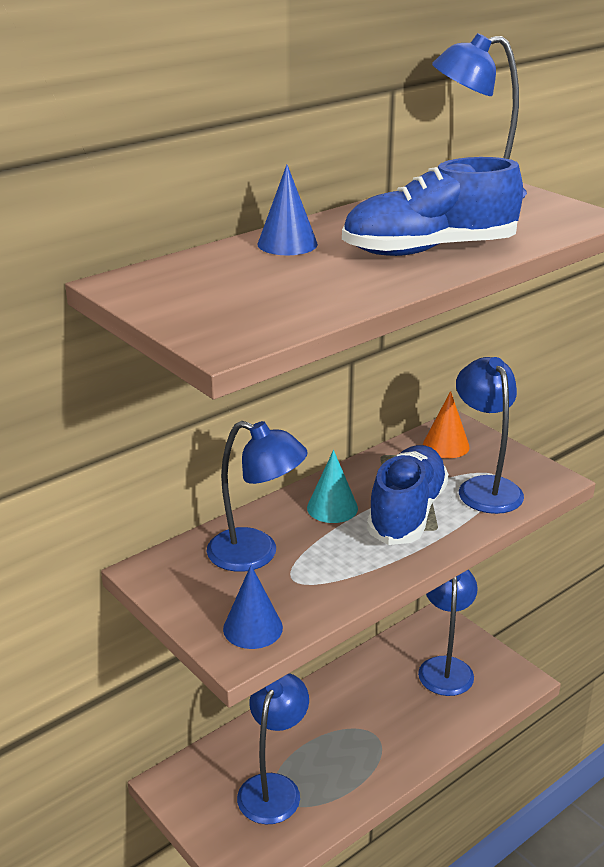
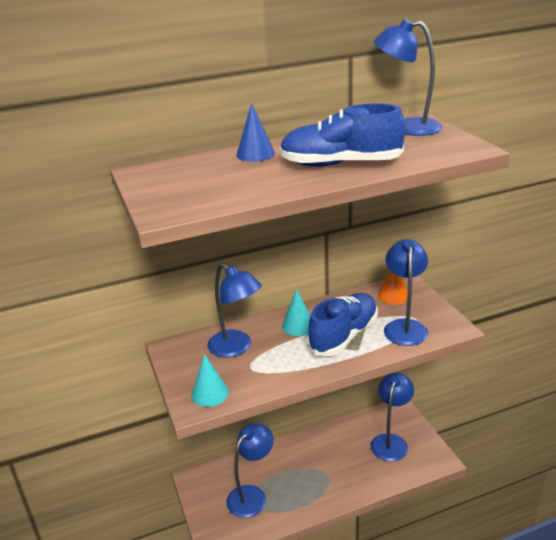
camera: 20 degrees right, 0 degrees up
(253, 628) = (210, 393): blue cone -> turquoise cone

